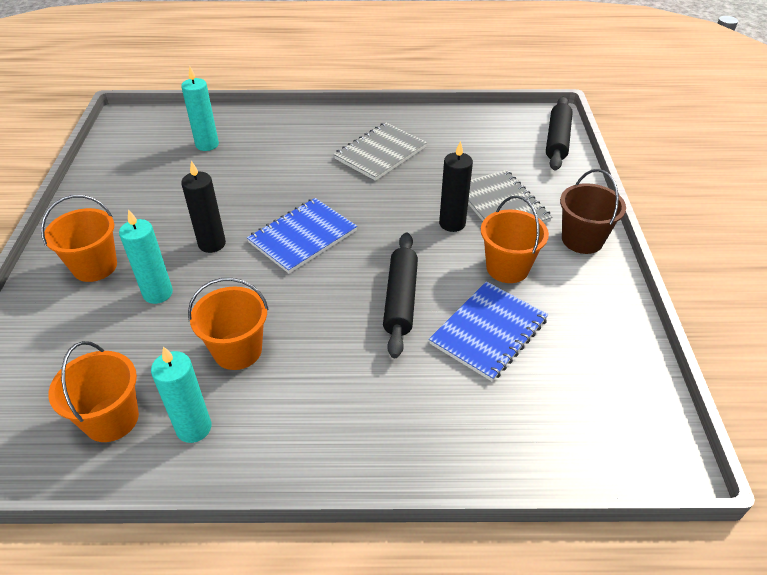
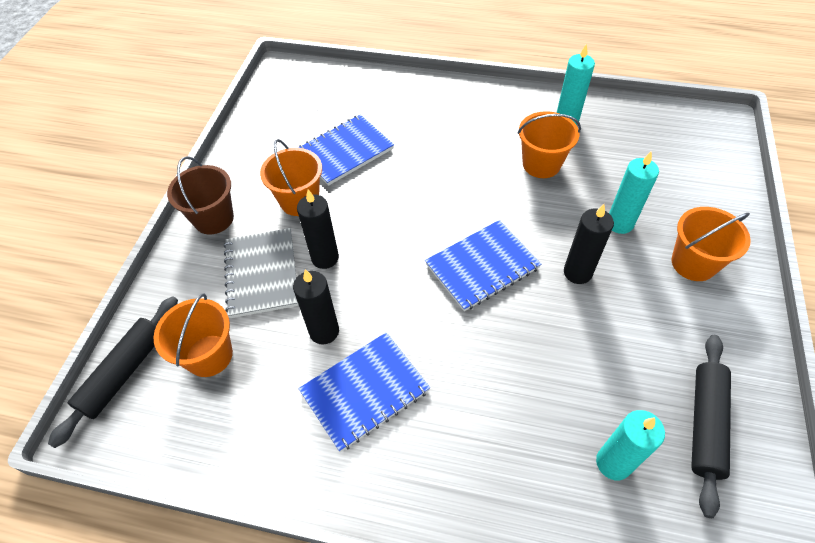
camera: 165 degrees left, 10 degrees up
(111, 419) = (625, 132): orange bucket -> orange bucket (209, 355)
(380, 153) = (364, 391): grey notebook -> blue notebook
(400, 299) = (403, 186): black rolling pin -> black rolling pin (705, 424)
(426, 178) = (324, 331): none -> black candle

